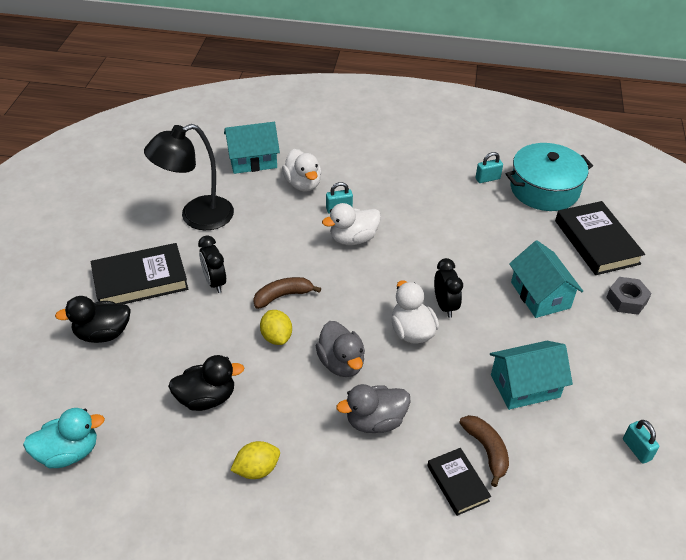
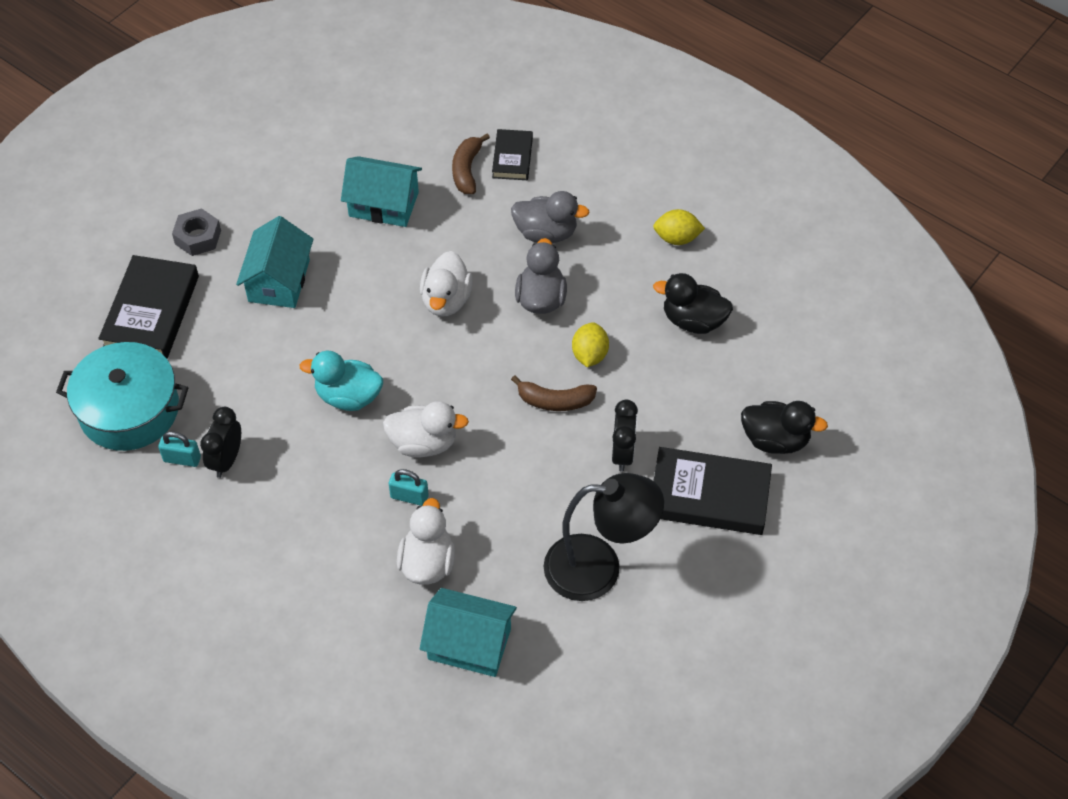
camera: 150 degrees left, 10 degrees up
(69, 452) = (843, 323): turquoise duck -> turquoise duck (348, 397)
(445, 306) = (389, 312): black clock -> black clock (226, 460)
(636, 449) = (340, 119): turquoise padlock -> none

